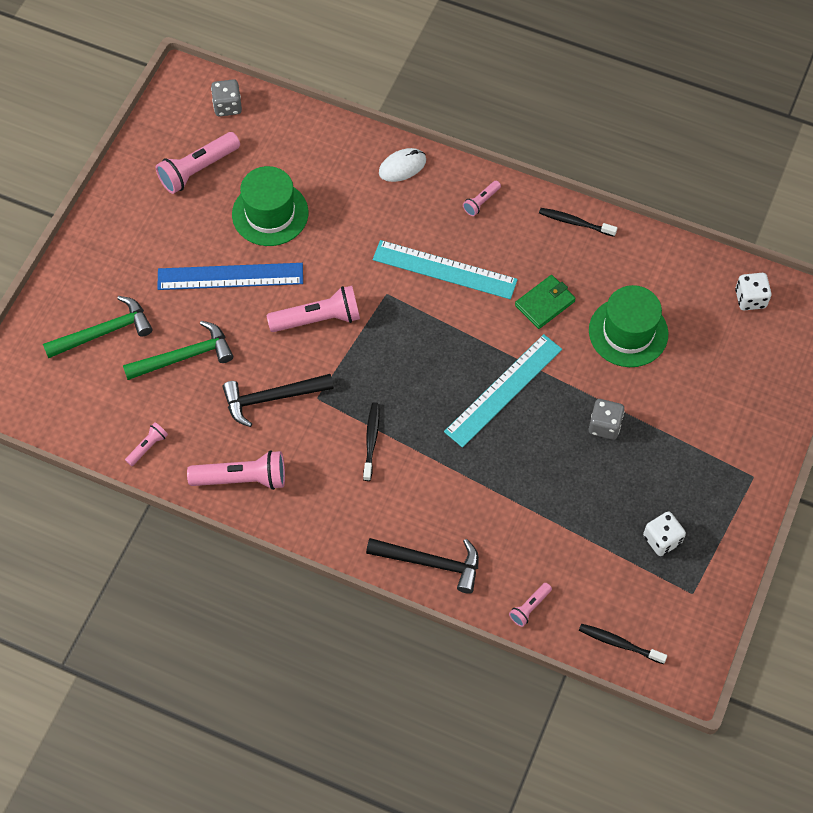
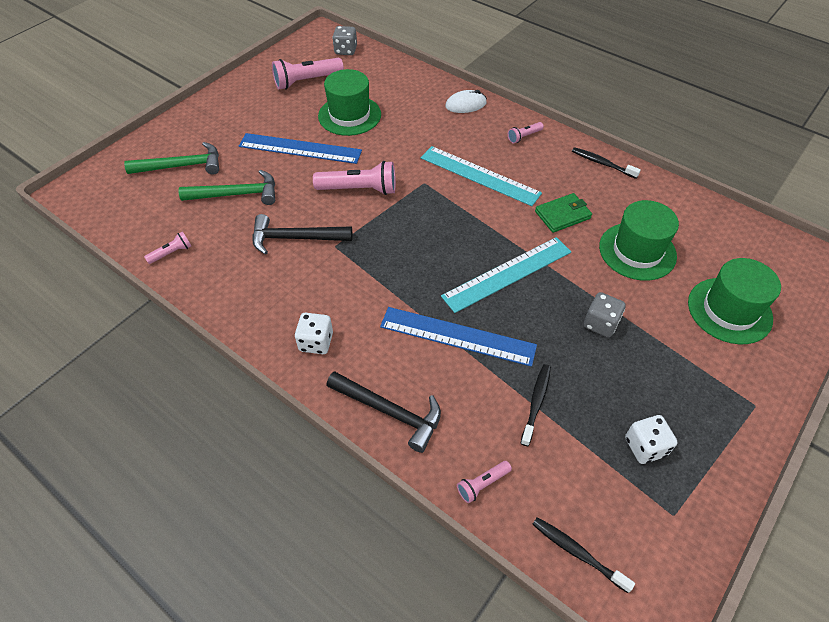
camera: 15 degrees right, 10 degrees down
(242, 478) = (240, 295): pink flashlight -> none
(371, 440) = (370, 289): black toothbrush -> black toothbrush (536, 403)
(471, 472) = (457, 336): none -> blue ruler
(724, 382) = (729, 310): none -> green hat
(750, 299) = (761, 247): white dice -> white dice (316, 342)

